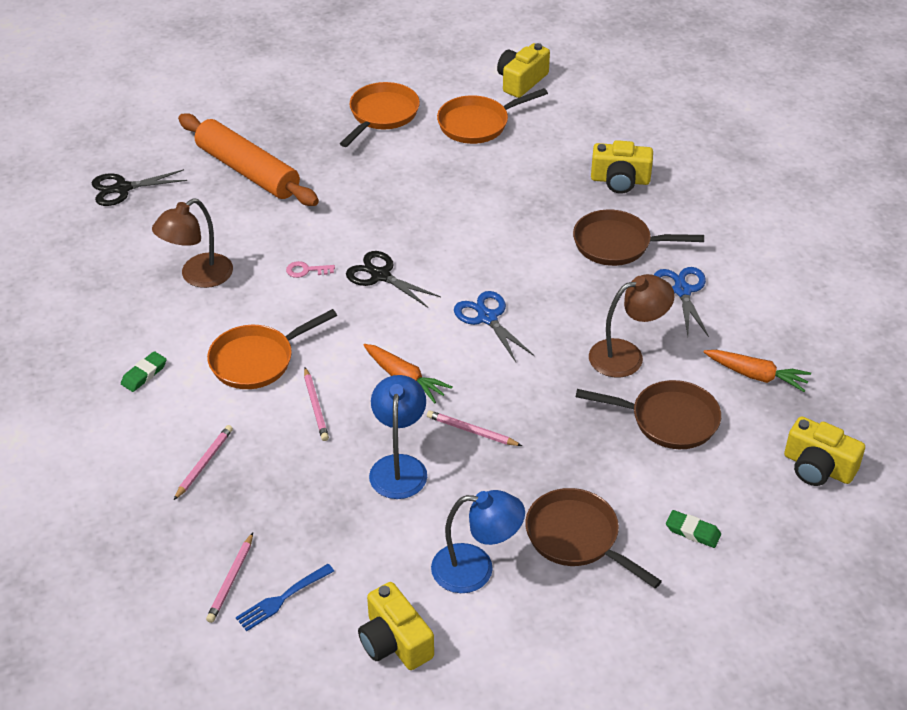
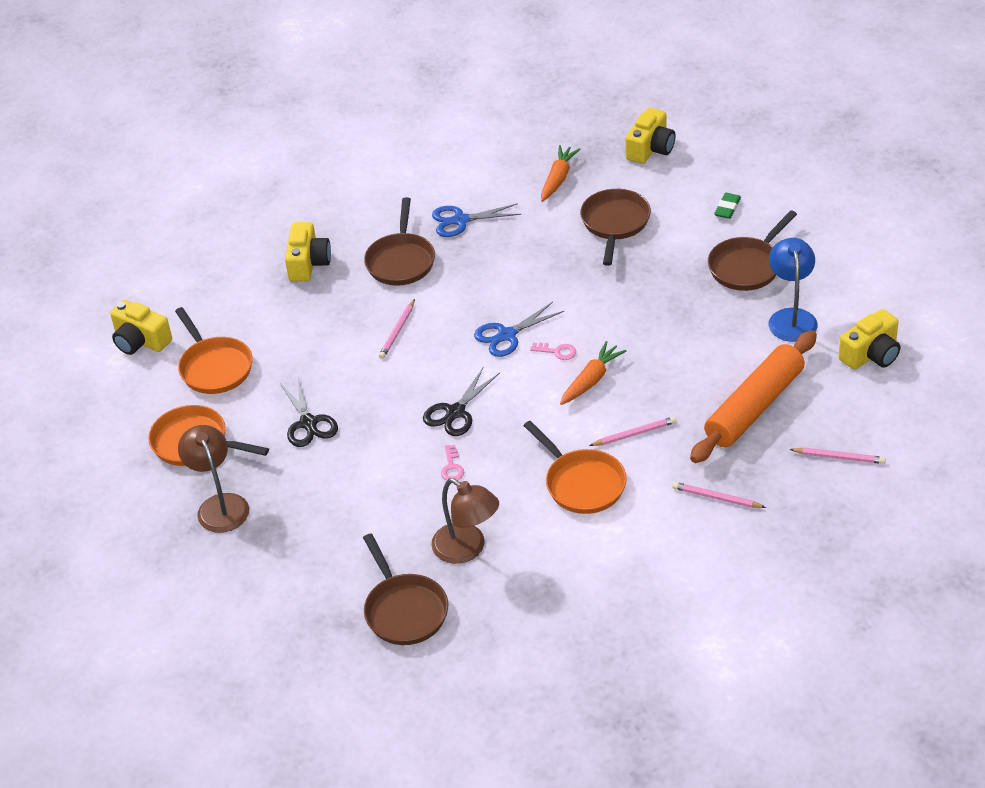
camera: 90 degrees left, 0 degrees up
(122, 188) = (324, 644): black scissors -> black scissors (308, 423)
(141, 235) = (404, 610): none -> brown pan
(144, 374) = (612, 563): green eraser -> none
(248, 171) = (292, 539): orange rolling pin -> orange rolling pin (754, 406)
(282, 598) = (848, 423): blue fork -> none
(399, 466) = (695, 372): blue lamp -> none
(454, 355) = (557, 351): none -> pink key
(471, 431) = (647, 333): pink pencil -> pink pencil (397, 331)
(627, 355) = (544, 249): brown lamp -> brown lamp (219, 505)

